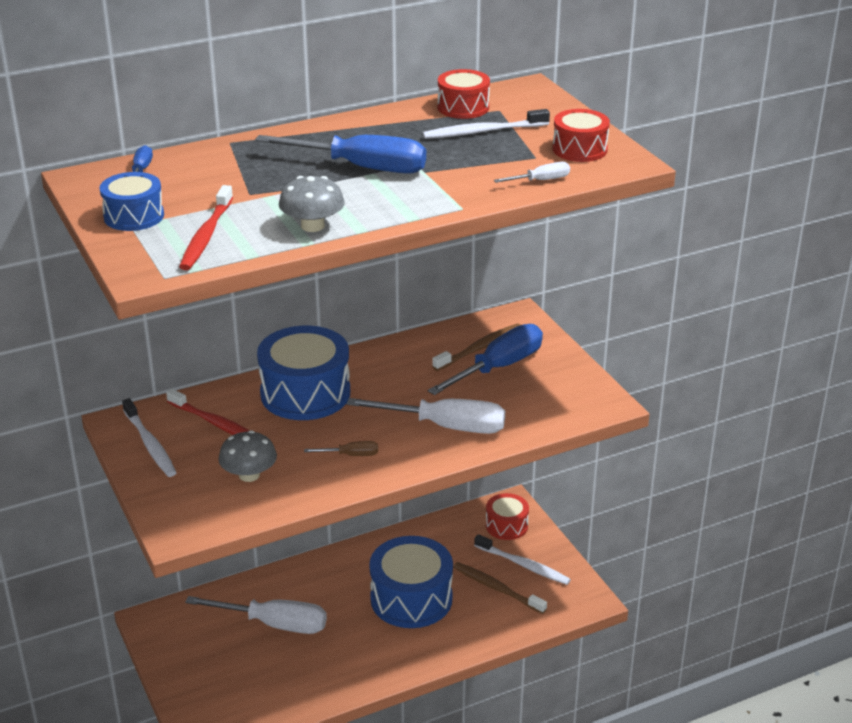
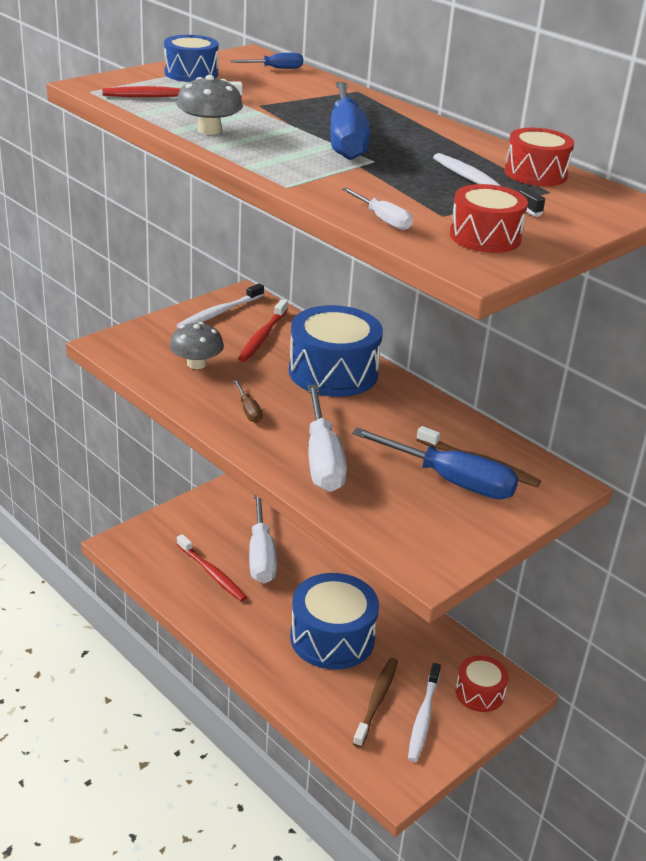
camera: 70 degrees right, 0 degrees up
(287, 666) = (212, 574): none -> red toothbrush

